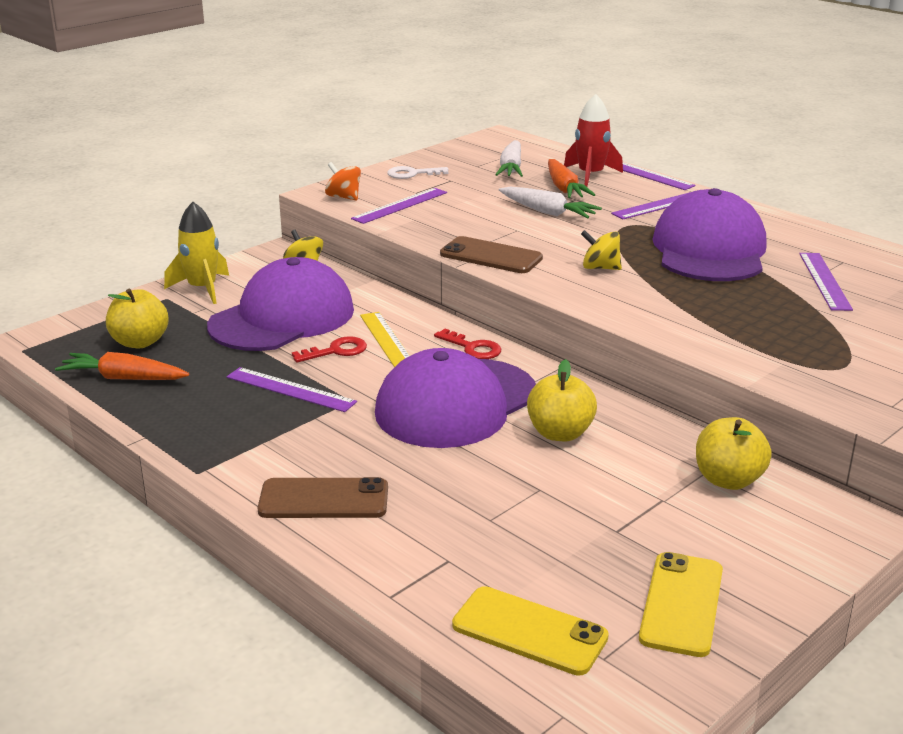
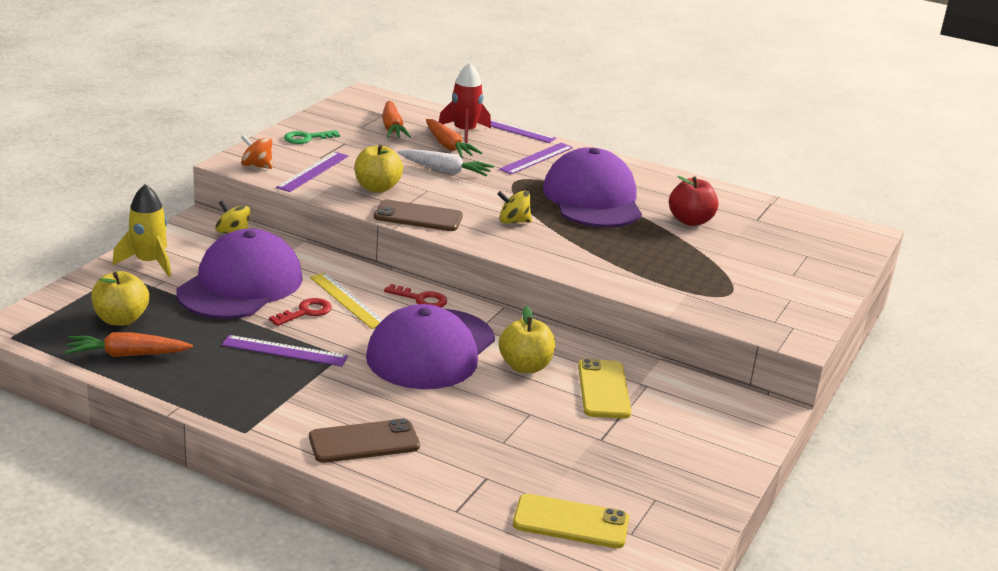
camera: 20 degrees left, 0 degrees up
(412, 174) = (306, 138): white key -> green key
(511, 168) = (392, 128): white carrot -> orange carrot
(681, 604) = (668, 487): yellow phone -> yellow phone (603, 389)
(728, 480) = (665, 390): yellow apple -> yellow apple (377, 188)
(824, 281) = (690, 221): purple ruler -> red apple

